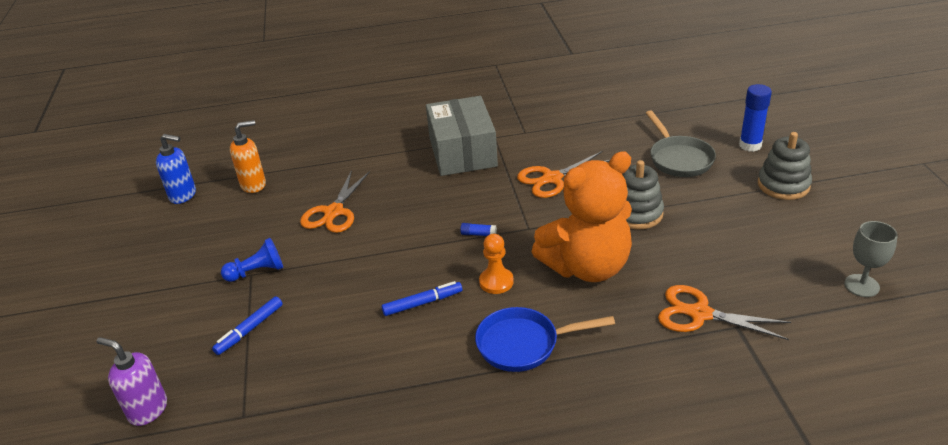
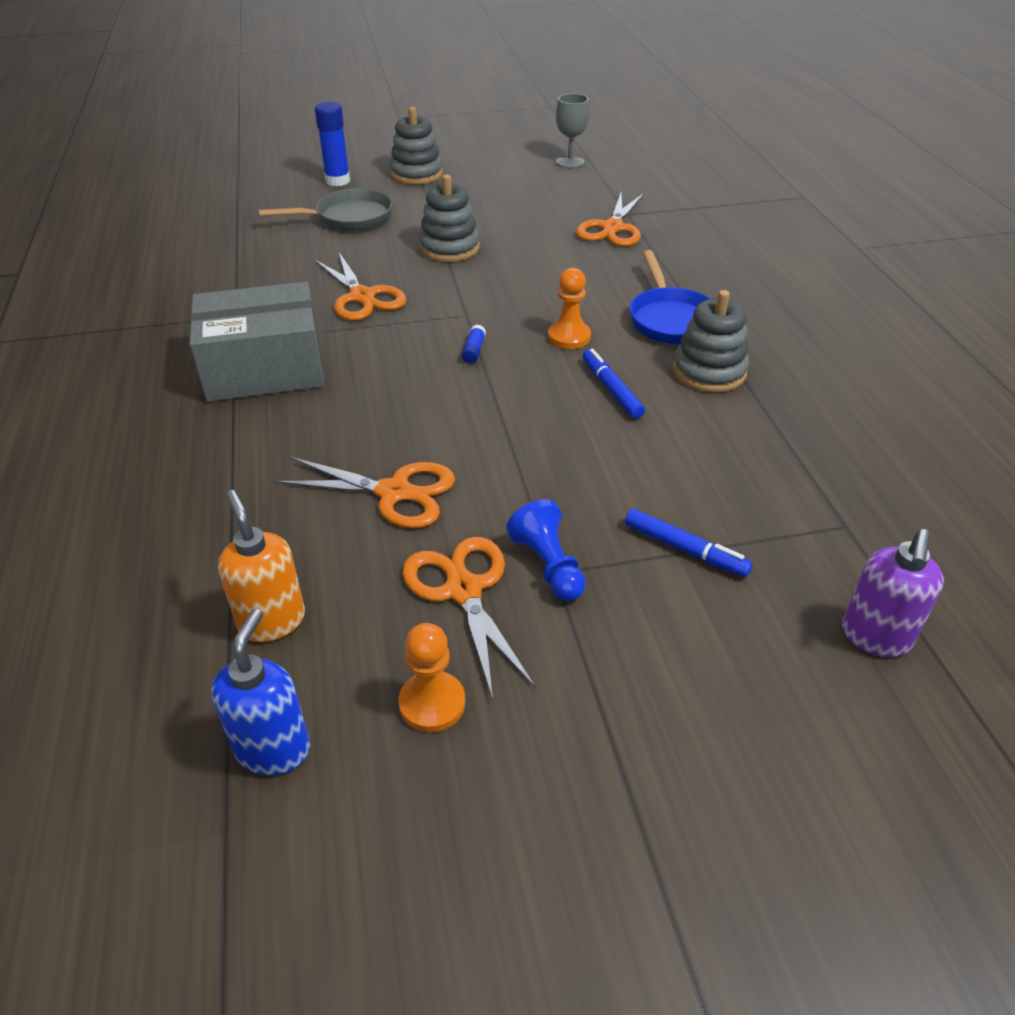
camera: 95 degrees left, 5 degrees up
(185, 236) = (432, 703): none -> orange pawn
(250, 241) = (463, 590): none -> orange scissors
(441, 362) = (709, 371): none -> grey stacking toy
(587, 267) = (542, 280): orange teddy bear -> none

